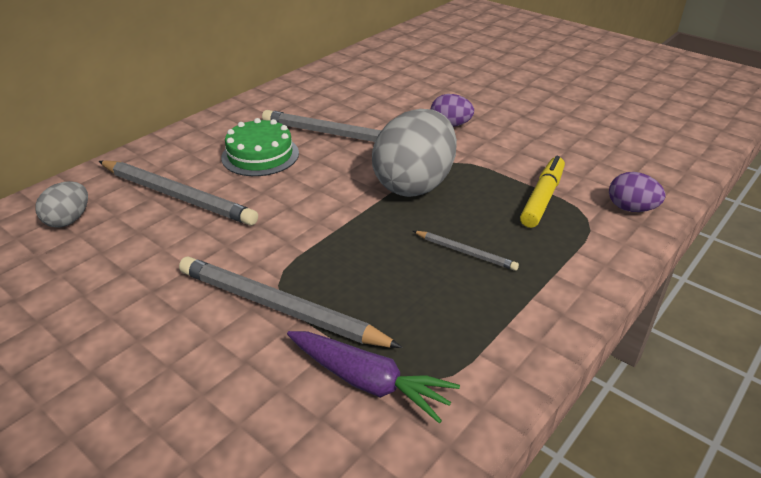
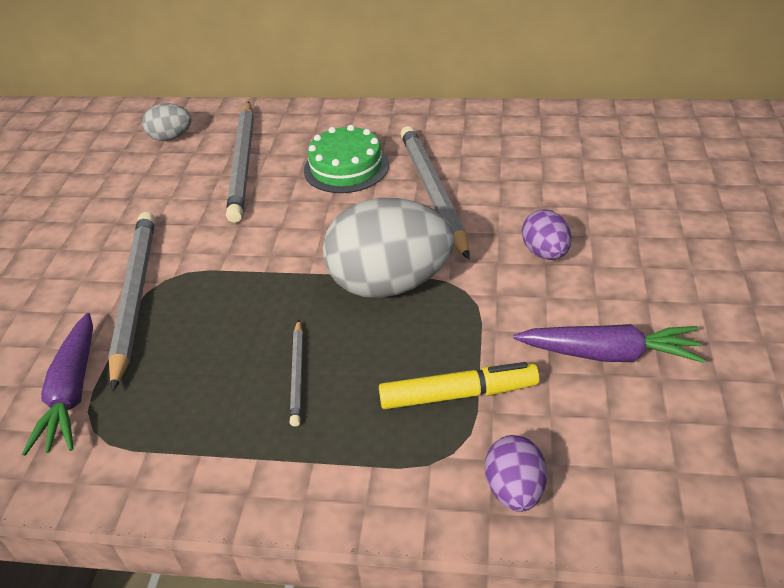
camera: 60 degrees right, 5 degrees up
(553, 141) = (609, 354): none -> purple carrot

